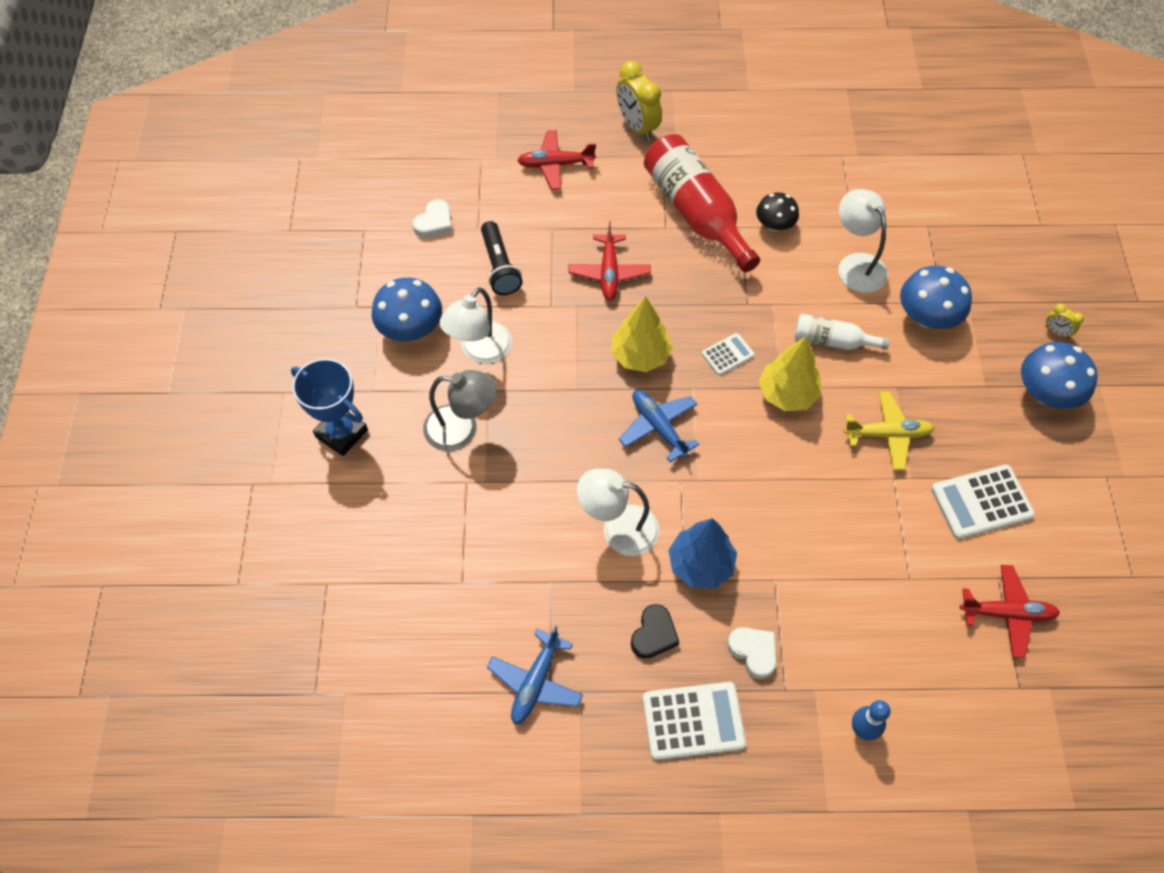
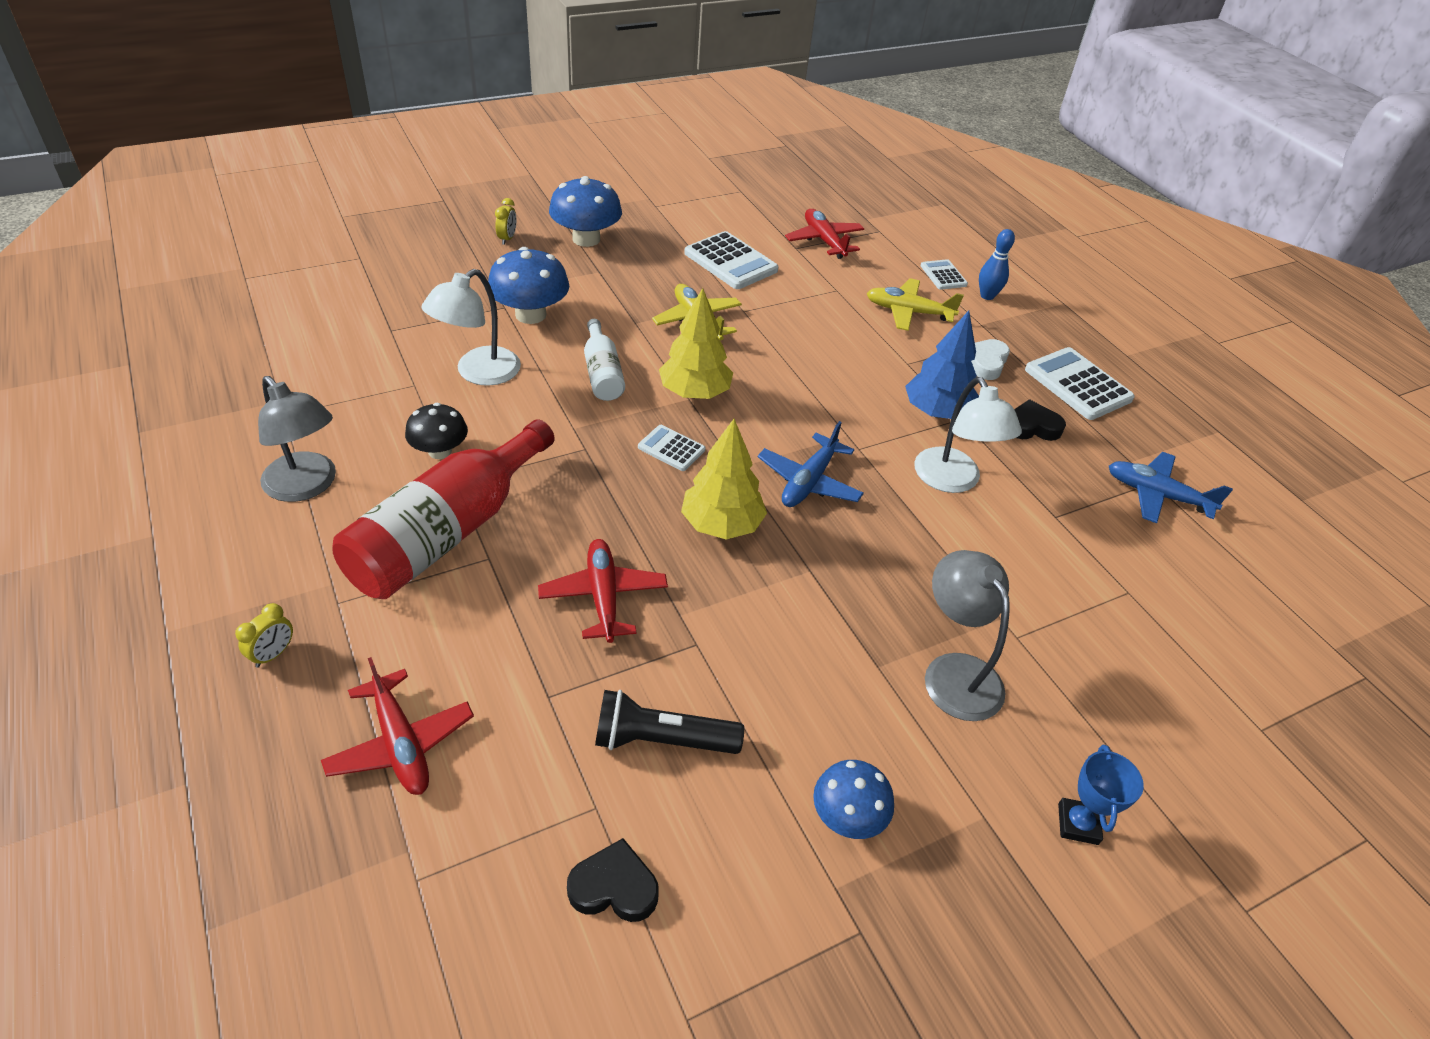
camera: 120 degrees left, 15 degrees down
(341, 433) = (1078, 824): blue trophy -> blue trophy, size x0.60
(411, 328) = (847, 816): blue mushroom -> blue mushroom, size x0.64
(434, 223) = (614, 887): white heart -> black heart
(480, 351) = (826, 702): white lamp -> none
(499, 267) = (661, 739): black flashlight -> black flashlight turned 135 degrees counterclockwise
(535, 682) = (1156, 495): blue plane -> blue plane turned 150 degrees counterclockwise
(609, 272) = (603, 596): red plane -> red plane turned 75 degrees counterclockwise
(637, 127) = (273, 654): yellow clock -> yellow clock, size x0.49
(765, 156) = (307, 486): none -> grey lamp
(854, 627) = (908, 312): none -> yellow plane
(912, 705) = (943, 275): none -> white calculator

